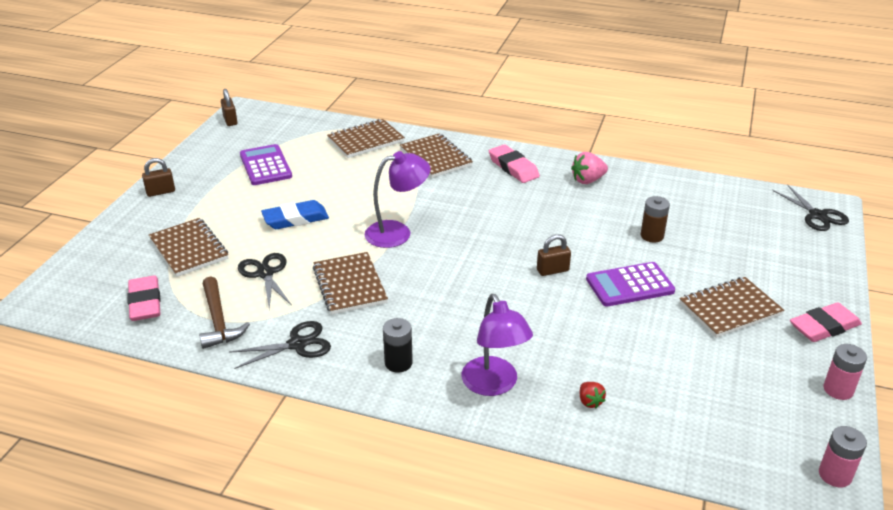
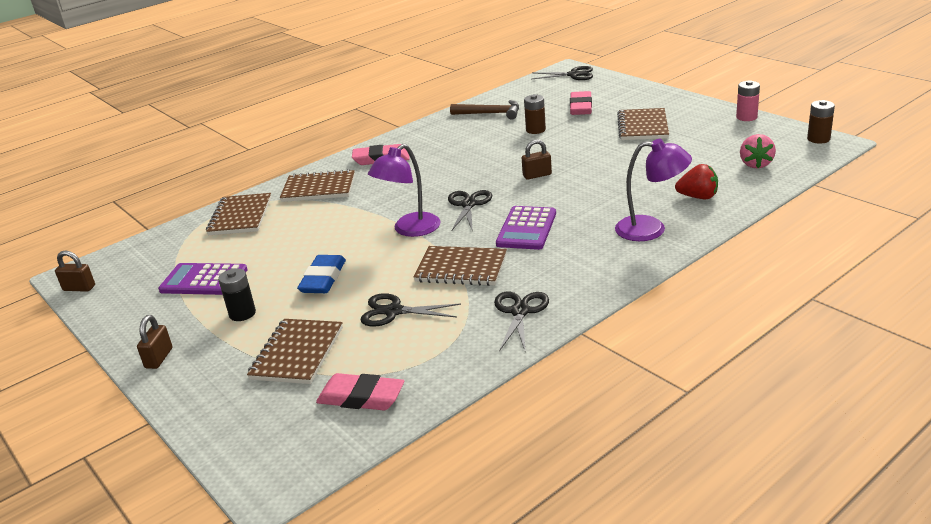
camera: 55 degrees left, 5 degrees down
(189, 249) = (297, 353): brown notebook -> brown notebook turned 75 degrees counterclockwise
(218, 321) = (441, 352): brown hammer -> brown hammer (490, 113)
(397, 232) = (410, 230): purple lamp -> purple lamp turned 150 degrees counterclockwise
(398, 363) = (590, 265): black battery -> black battery (242, 313)
(464, 249) = (468, 204): none -> black scissors
(552, 270) = (537, 175): brown padlock -> brown padlock turned 60 degrees clockwise
(587, 180) = (438, 135): pink strawberry -> pink strawberry (755, 164)
(590, 402) = (698, 197): red strawberry -> red strawberry, size x1.65
(629, 285) = (584, 152): purple calculator -> purple calculator (526, 229)
(824, 327) = (686, 104): pink eraser -> pink eraser (581, 107)
(835, 475) = (818, 139): pink battery -> brown battery

